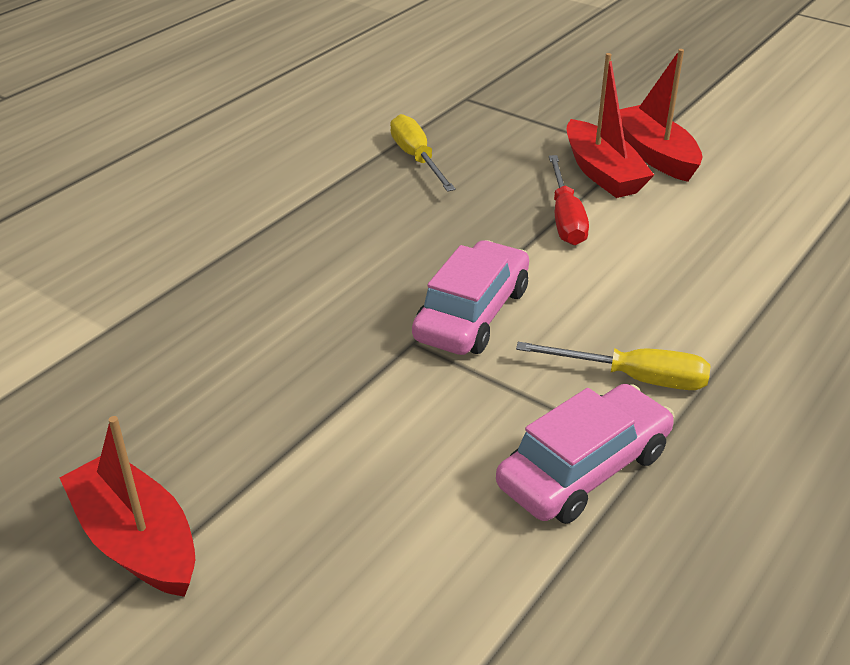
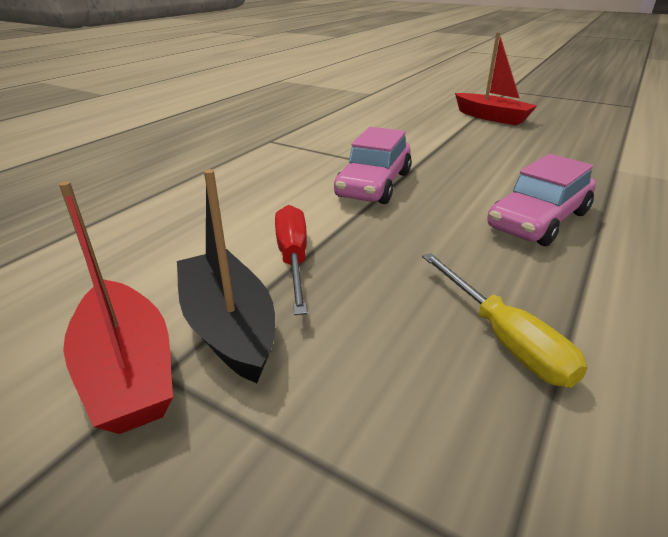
camera: 175 degrees right, 5 degrees down
(584, 469) = (304, 136): pink car -> pink car (538, 220)
(602, 173) = (229, 326): red boat -> black boat
(633, 378) = (267, 162): yellow screwdriver -> none

